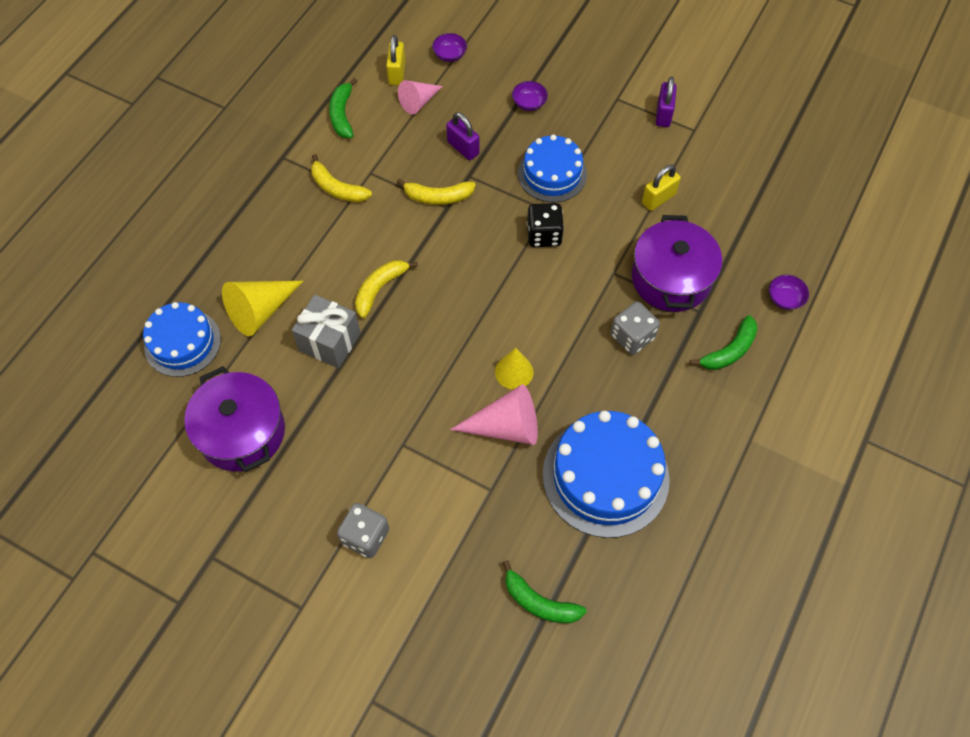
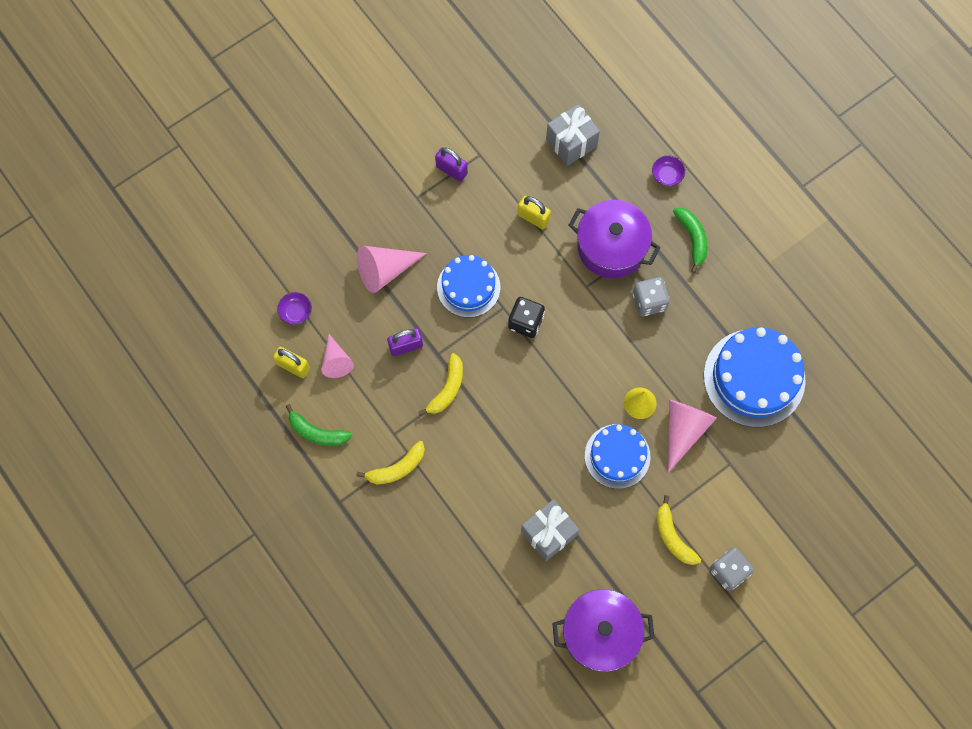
camera: 65 degrees left, 10 degrees up
(182, 342) = (494, 654): blue cake -> blue cake (617, 456)
(261, 311) = (493, 578): yellow cone -> none
(380, 289) = (516, 473): yellow banana -> yellow banana (673, 536)
(529, 103) = (385, 270): purple bowl -> pink cone
(539, 602) = (828, 469): green banana -> none
(658, 199) = (533, 217): yellow padlock -> yellow padlock turned 45 degrees counterclockwise
(760, 199) = (571, 143): none -> grey gift

